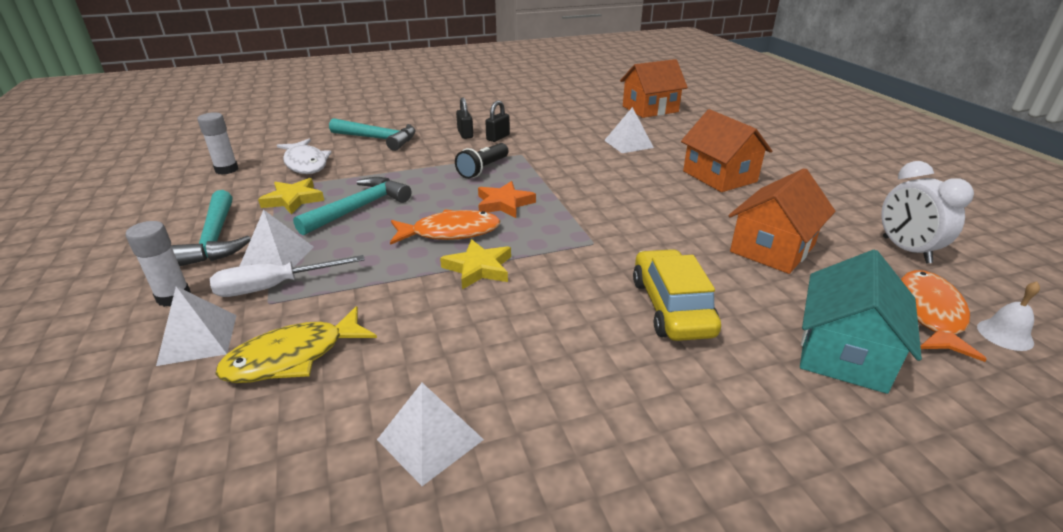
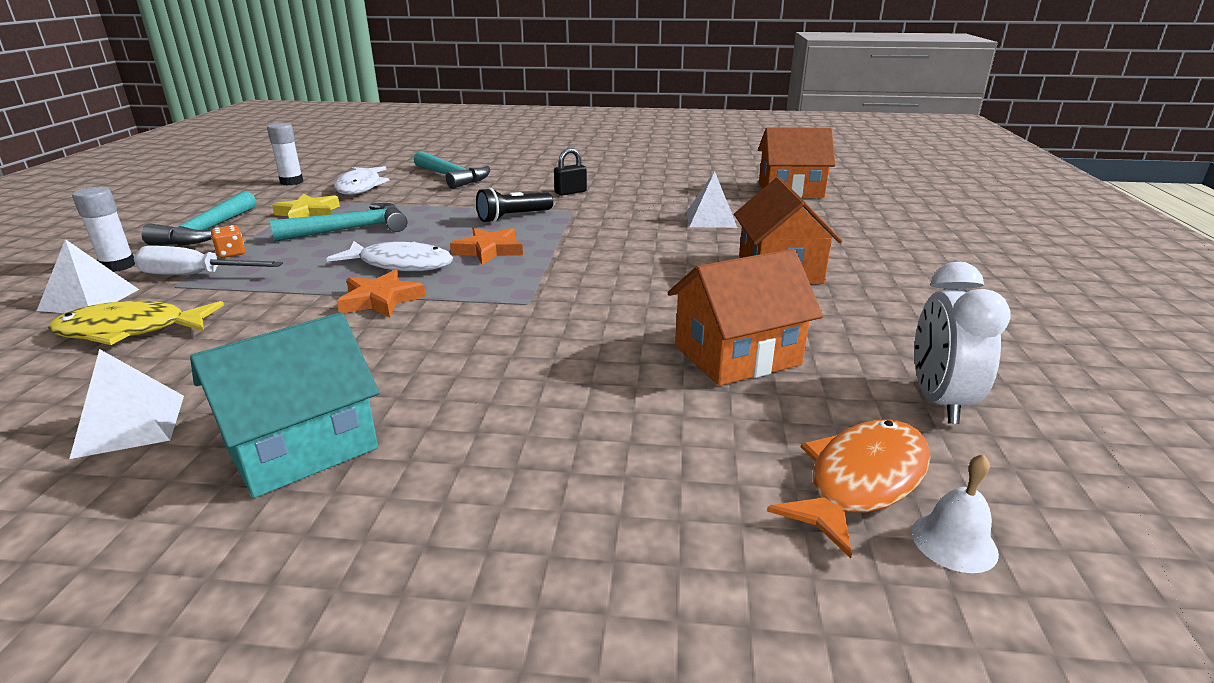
camera: 25 degrees right, 5 degrees down
(277, 257) = (231, 253): white pyramid -> orange dice
(450, 232) = (401, 264): orange fish -> white fish
(465, 134) = (541, 185): black padlock -> none
(478, 268) = (380, 300): yellow star -> orange star
(671, 307) = (522, 381): yellow car -> none
(844, 353) = (664, 487): turquoise house -> turquoise house (301, 446)

